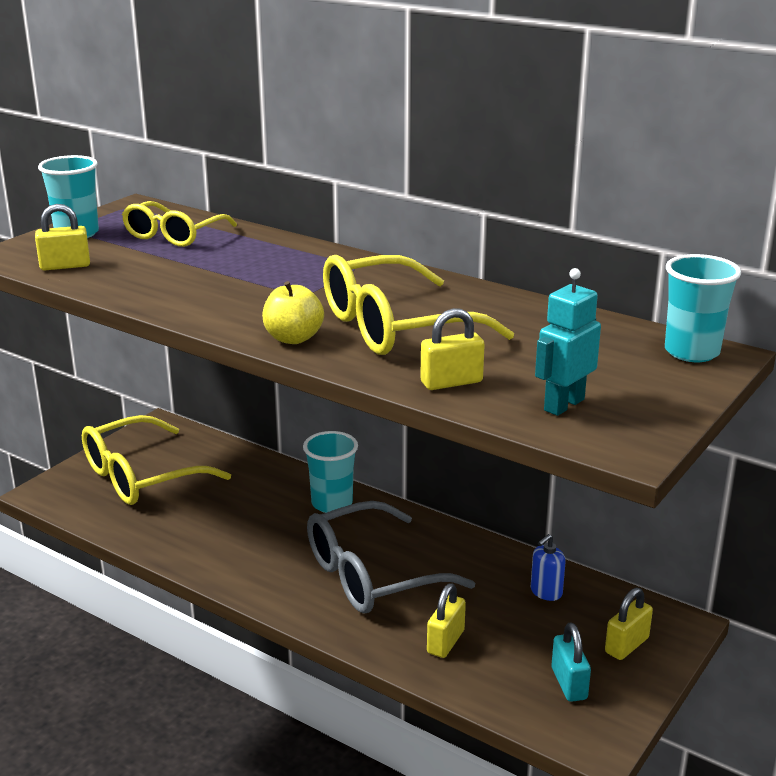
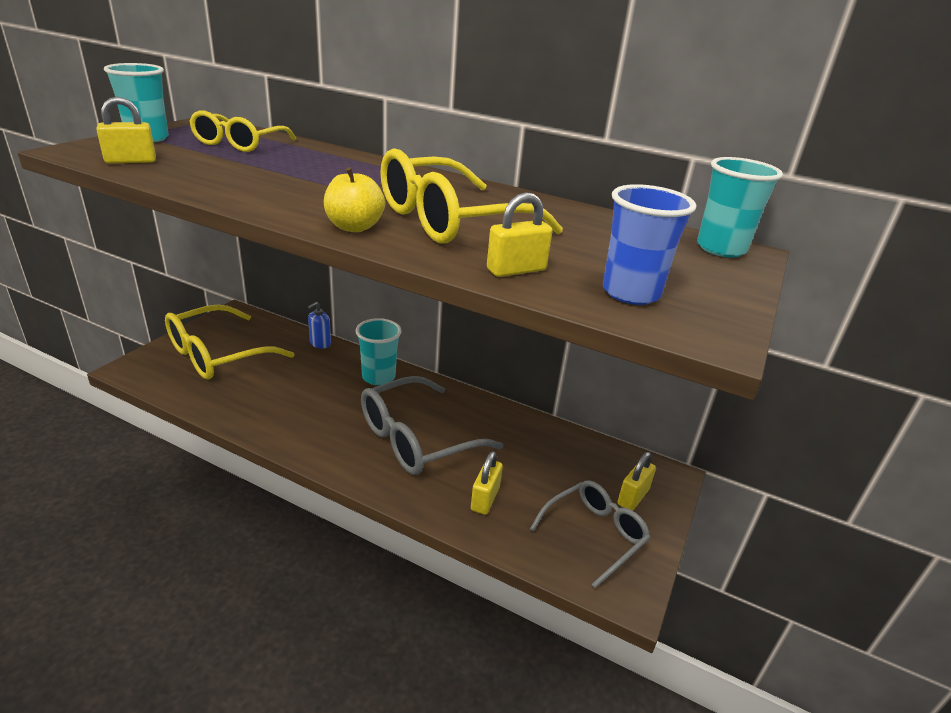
camera: 10 degrees left, 5 degrees up
(546, 592) = (560, 451): blue soap dispenser -> blue soap dispenser (320, 343)
(563, 405) = (631, 293): turquoise robot -> blue cup
(569, 683) = (594, 535): turquoise padlock -> grey glasses

